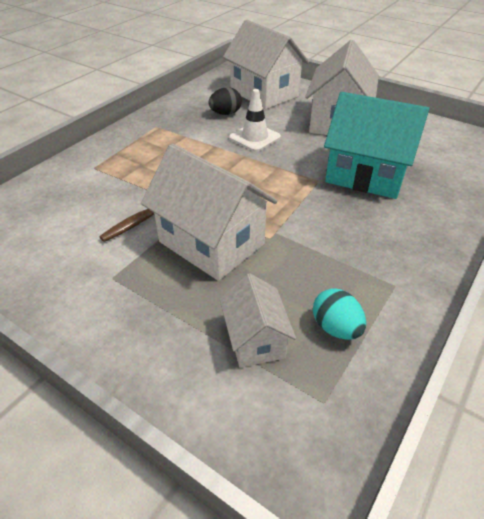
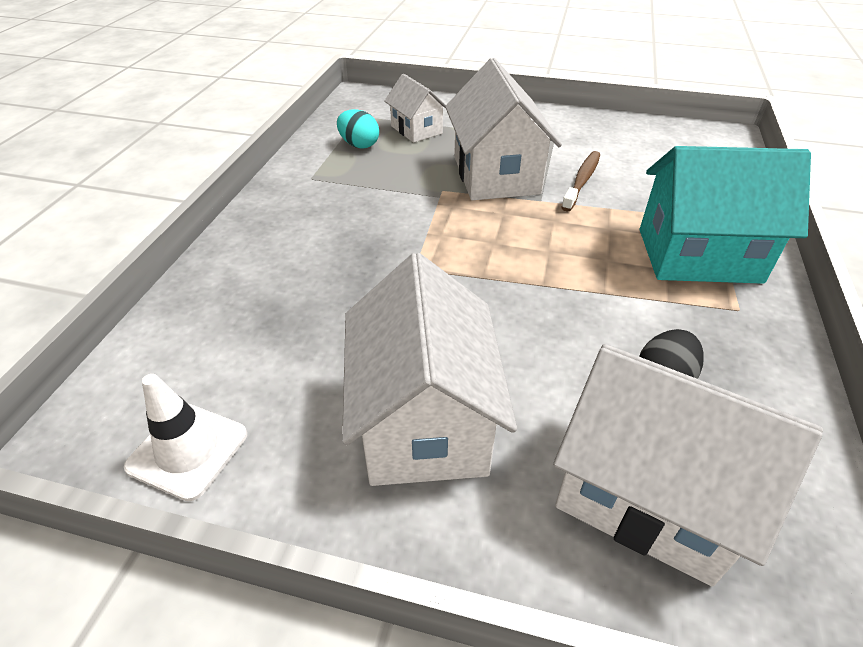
camera: 160 degrees right, 0 degrees up
(211, 243) = (496, 175): white house -> white house turned 60 degrees clockwise
(254, 137) = (557, 327): white traffic cone -> white traffic cone (188, 450)
(366, 175) = (348, 293): turquoise house -> turquoise house (698, 255)

